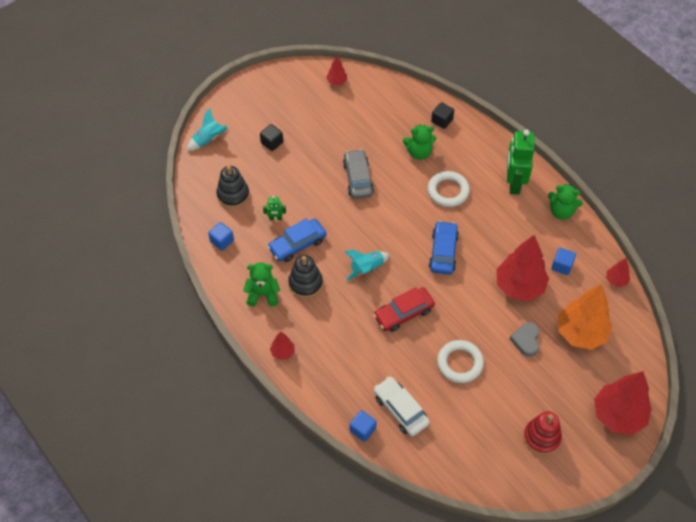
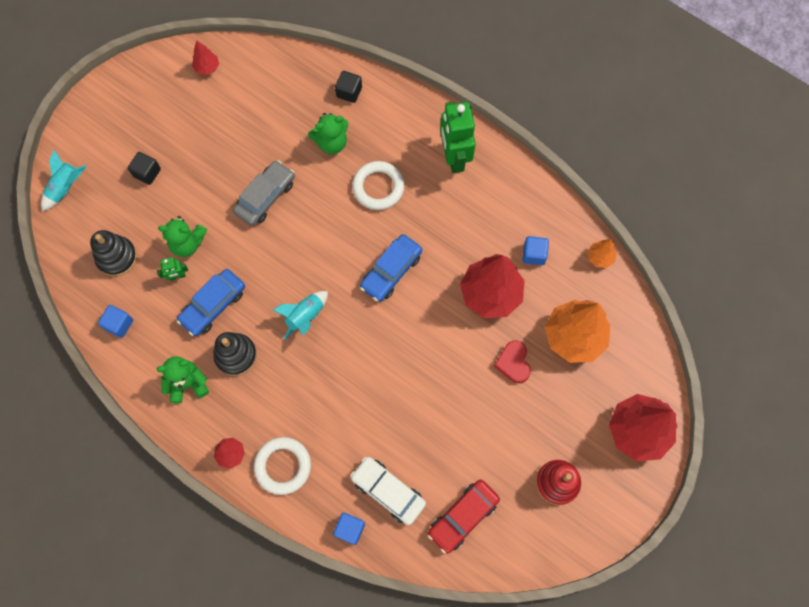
camera: 15 degrees left, 15 degrees up
(358, 178) = (265, 197): grey car -> grey car turned 60 degrees clockwise
(403, 313) = (363, 364): red car -> red car (463, 516)
(443, 252) = (391, 271): blue car -> blue car turned 135 degrees counterclockwise
(460, 363) = (443, 412): white ring -> white ring (283, 466)
(526, 340) = (513, 363): grey heart -> red heart
(561, 211) = (518, 182): green teddy bear -> green teddy bear (187, 243)
(616, 280) = (600, 257): red tree -> orange tree

